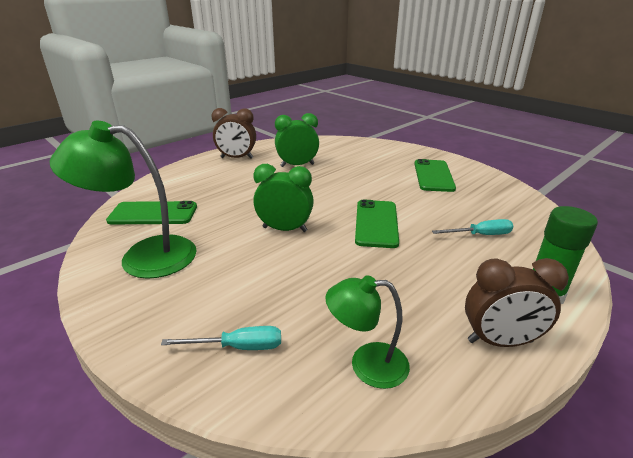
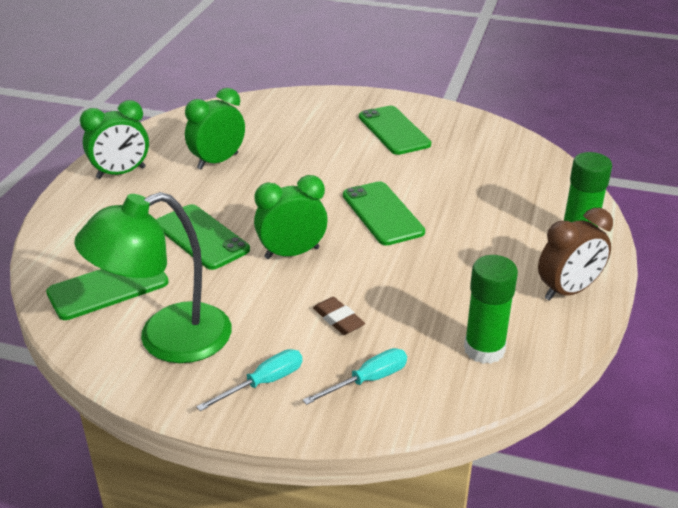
camera: 30 degrees left, 5 degrees up
(237, 158) = (121, 173): brown clock -> green clock
(239, 202) = (201, 237): none -> green phone
(268, 286) = (338, 319): none -> brown eraser
(367, 364) = (484, 349): green lamp -> green glue stick
(480, 235) = (491, 194): turquoise screwdriver -> turquoise screwdriver (263, 383)

